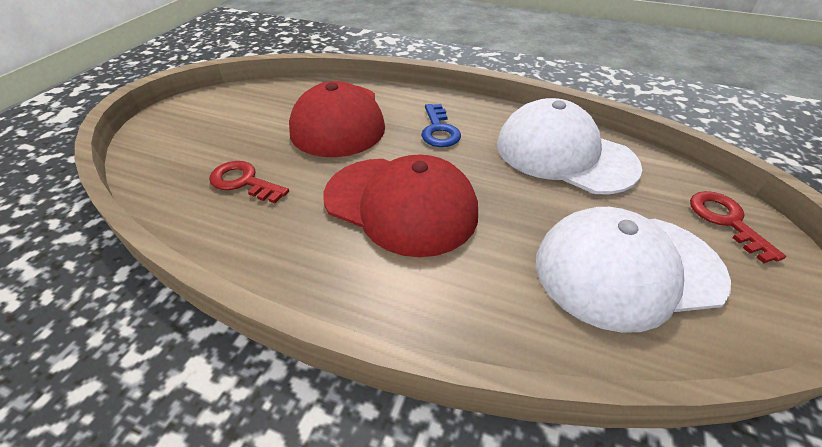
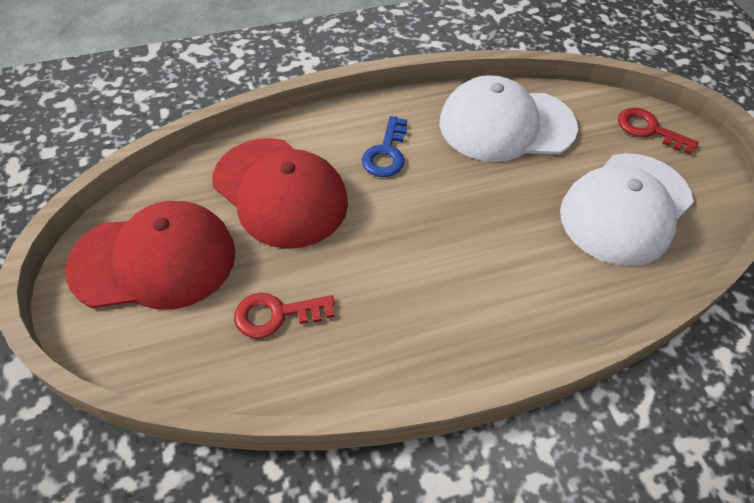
camera: 40 degrees left, 10 degrees up
(400, 205) = (436, 250): red cap -> red cap (154, 260)
(439, 130) = (386, 153): blue key -> blue key turned 60 degrees clockwise

